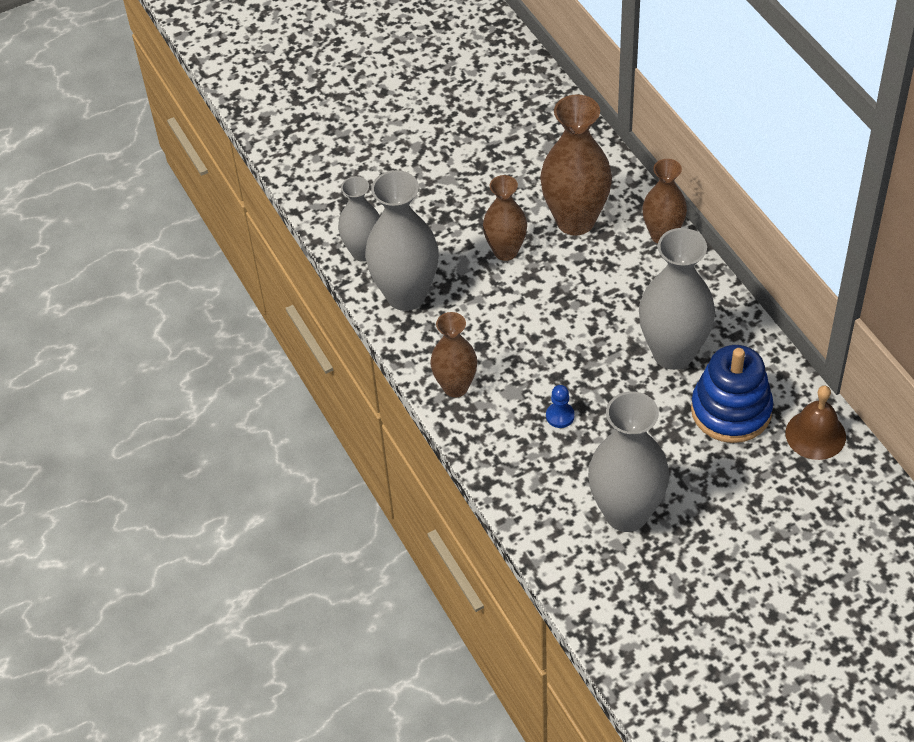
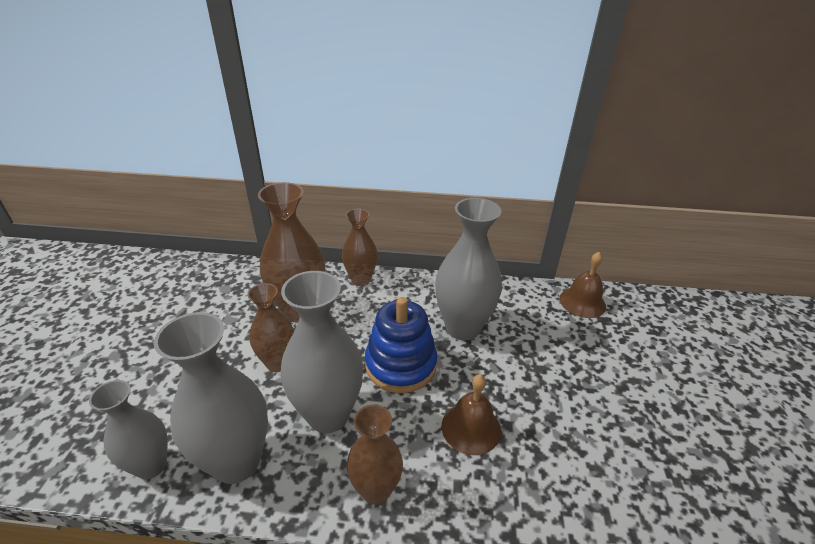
camera: 60 degrees left, 15 degrees down
(560, 416) = (471, 428): blue pawn -> brown bell
(626, 513) = (605, 443): grey vase -> grey vase (328, 415)
(731, 410) = (536, 327): blue stacking toy -> blue stacking toy (401, 365)

